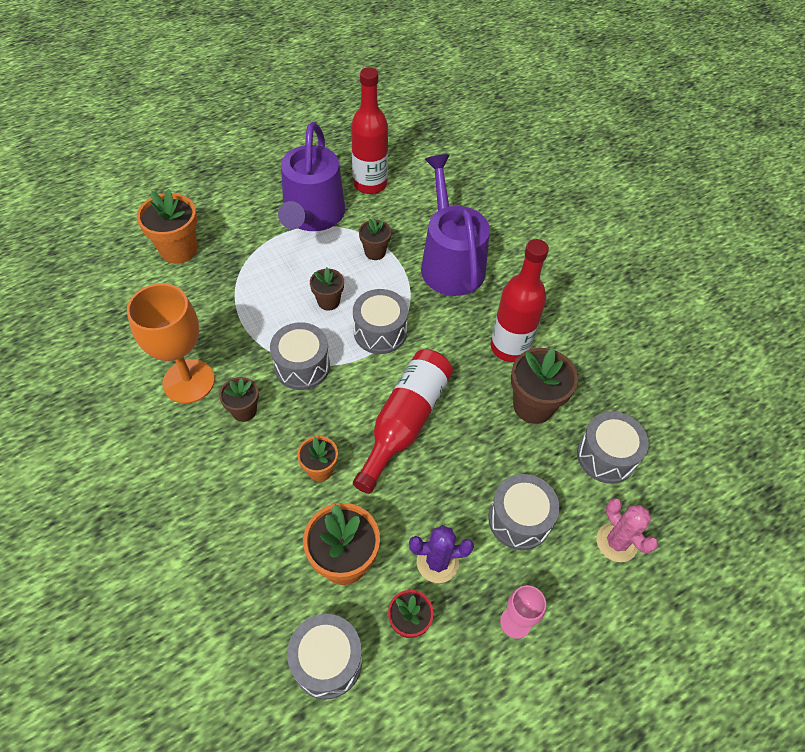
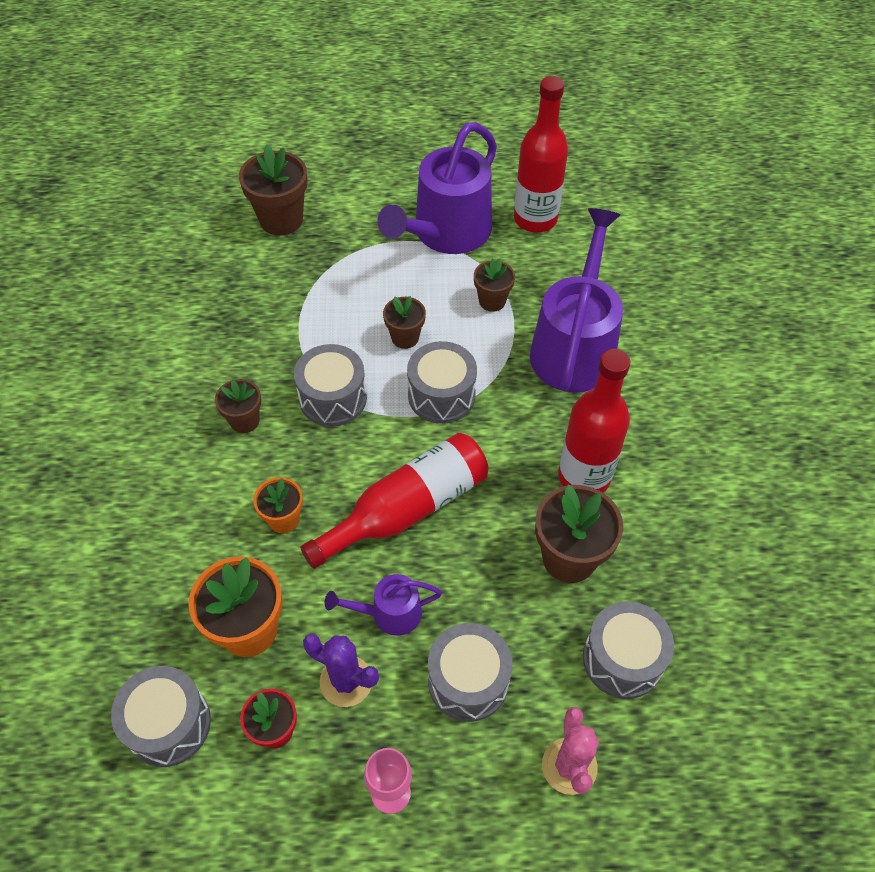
camera: 30 degrees right, 0 degrees up
(178, 250) = (281, 220): orange flower pot -> brown flower pot
(189, 381) = (208, 365): orange goblet -> none
(438, 500) = (389, 613): none -> purple watering can

